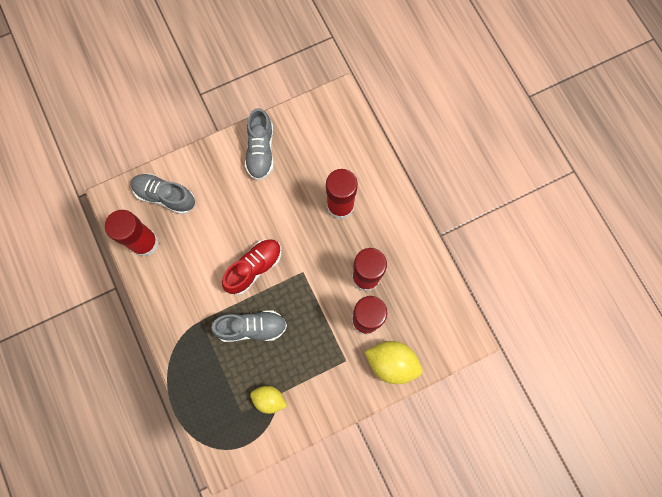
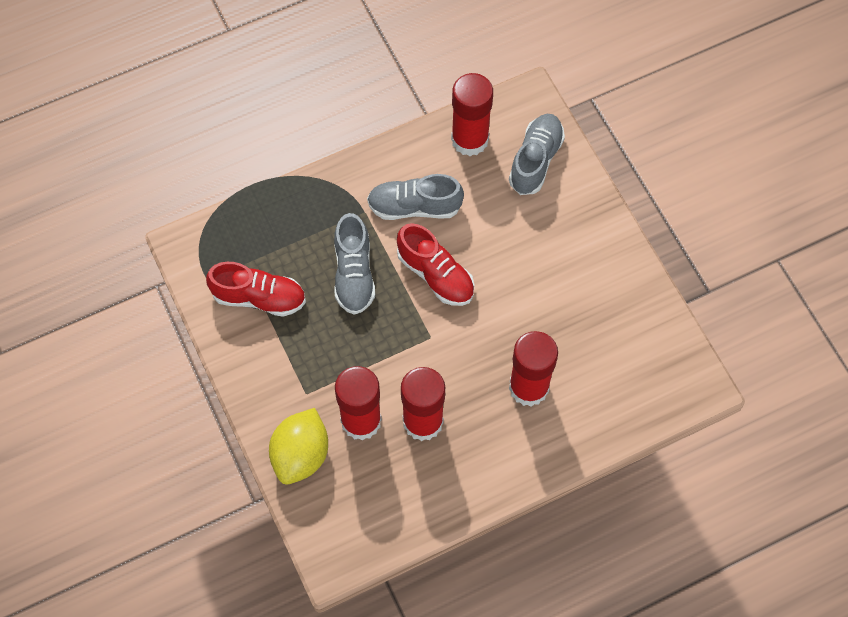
camera: 90 degrees right, 10 degrees down
(260, 151) = (608, 279): grey shoe -> grey shoe (414, 207)
(269, 399) = (259, 297): yellow lemon -> red shoe

